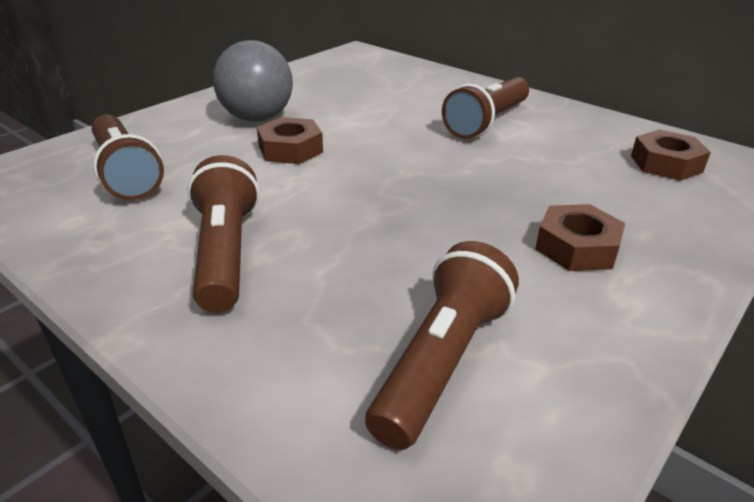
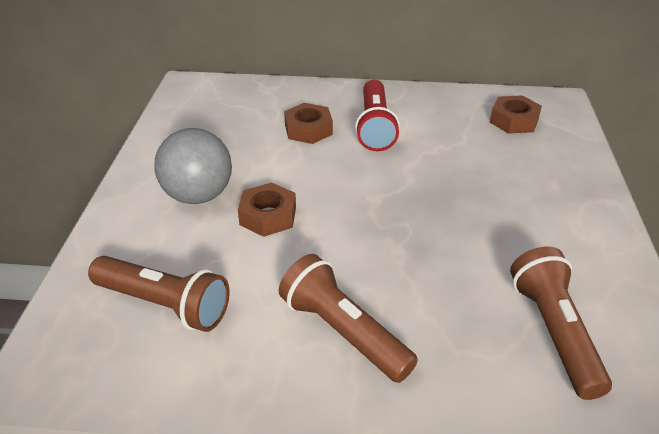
camera: 35 degrees left, 5 degrees up
(487, 122) = (375, 127): brown flashlight -> red flashlight
(576, 247) = (534, 213): brown nut -> brown nut (308, 129)

